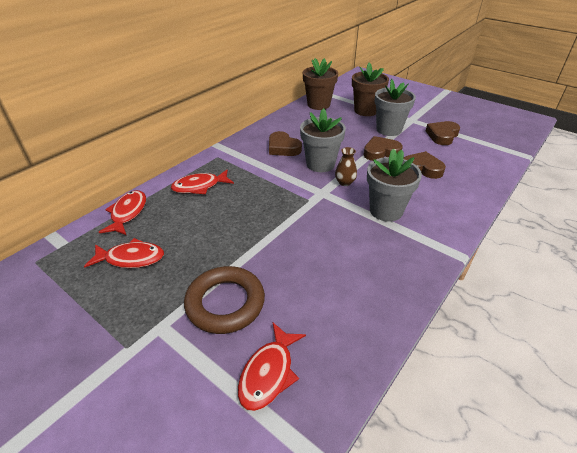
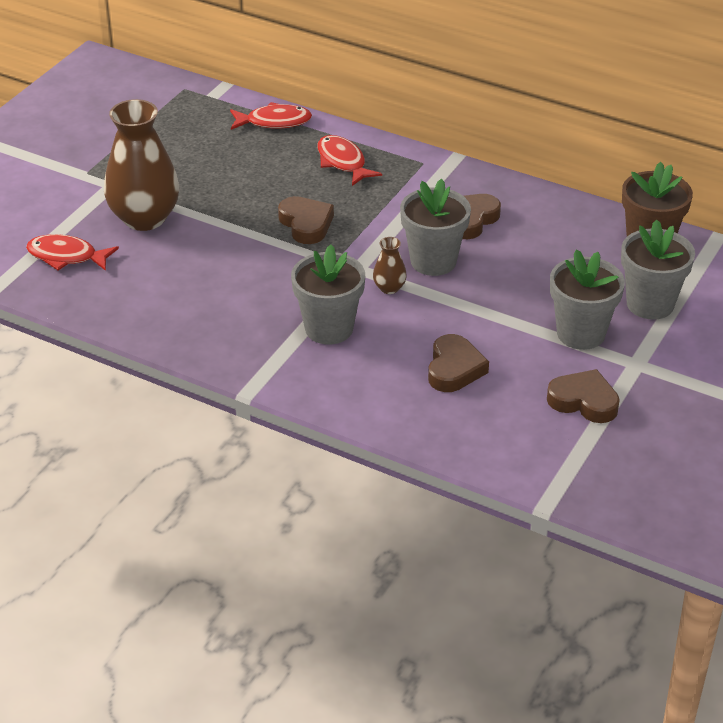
camera: 80 degrees right, 0 degrees up
(131, 258) = (199, 145): red fish -> none
(225, 303) = (144, 218): brown ring -> brown vase
(366, 111) = (650, 304): brown flower pot -> grey flower pot
(381, 152) = (493, 324): brown heart -> brown heart (306, 224)

